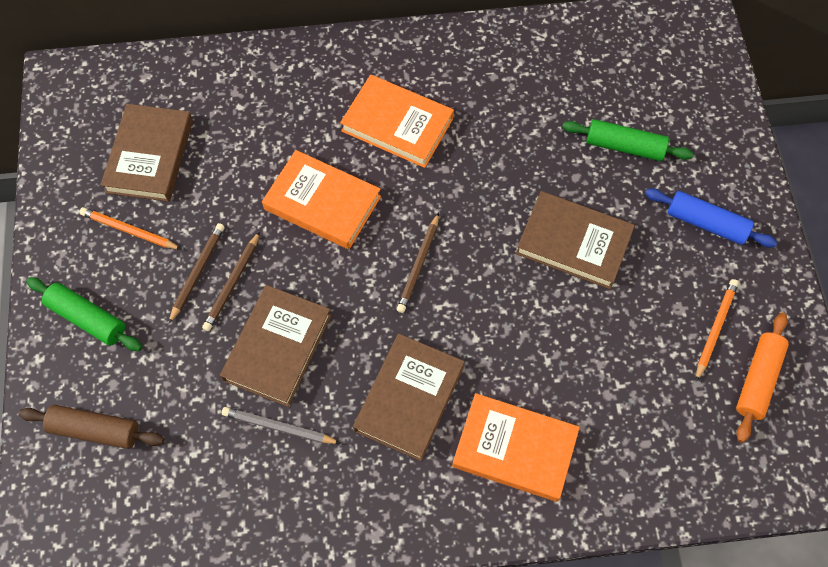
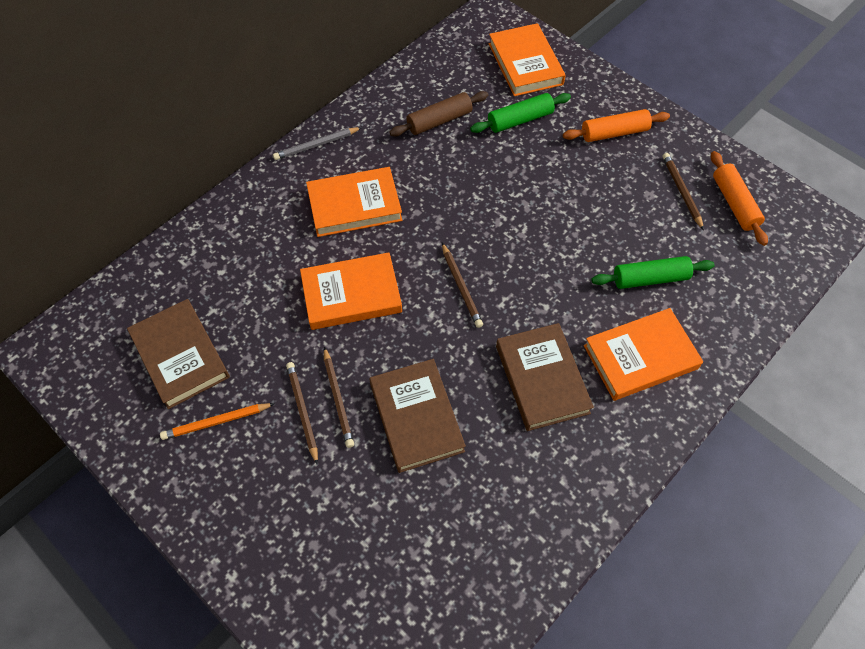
camera: 40 degrees left, 5 degrees down
(87, 318) = (244, 513): green rolling pin -> green rolling pin (650, 278)
(95, 430) = (333, 590): brown rolling pin -> brown rolling pin (439, 120)
(278, 427) = (471, 472): grey pencil -> grey pencil (316, 145)
(573, 243) = (547, 200): brown book -> none
(685, 93) = (525, 64): none -> orange book
(706, 223) = (614, 133): blue rolling pin -> orange rolling pin
(715, 329) = (681, 191): orange pencil -> brown pencil

